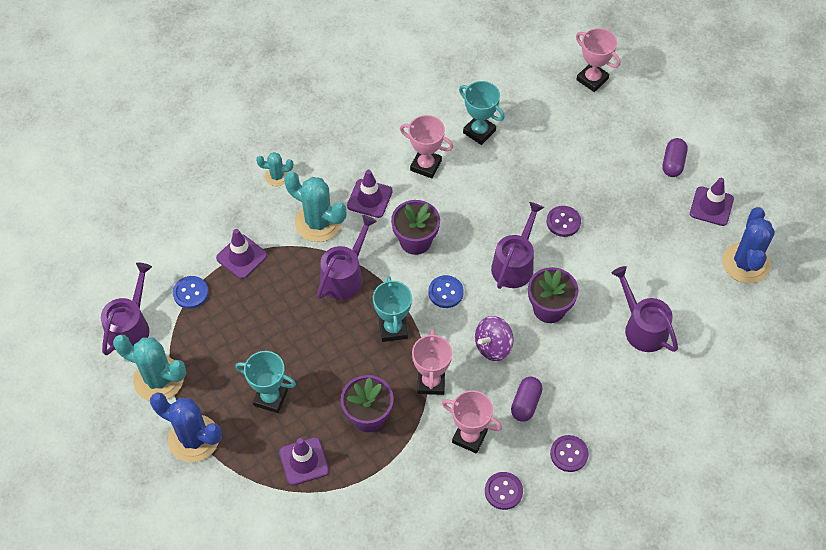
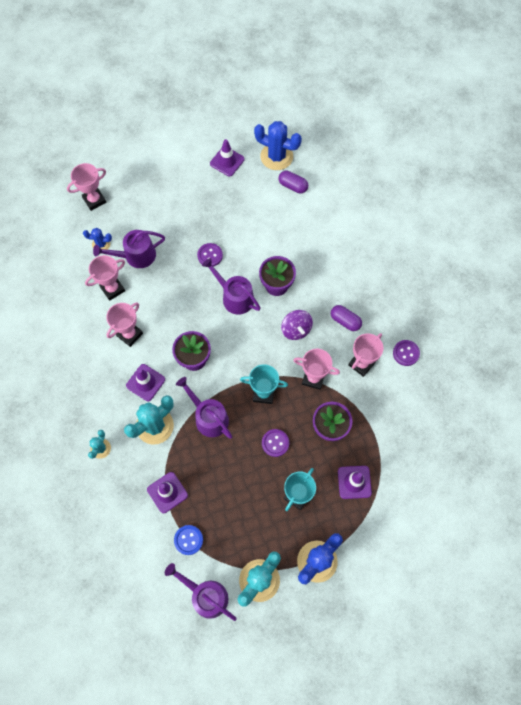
camera: 75 degrees left, 10 degrees up
(445, 292) = (244, 349): blue button -> none
(479, 131) = (112, 289): turquoise trophy -> pink trophy
(534, 103) = (101, 244): none -> blue cactus
(569, 454) = (388, 305): purple button -> purple button (275, 443)
(642, 327) = (307, 232): purple watering can -> purple watering can (136, 256)
(673, 163) = (185, 173): purple capsule -> purple capsule (293, 186)

